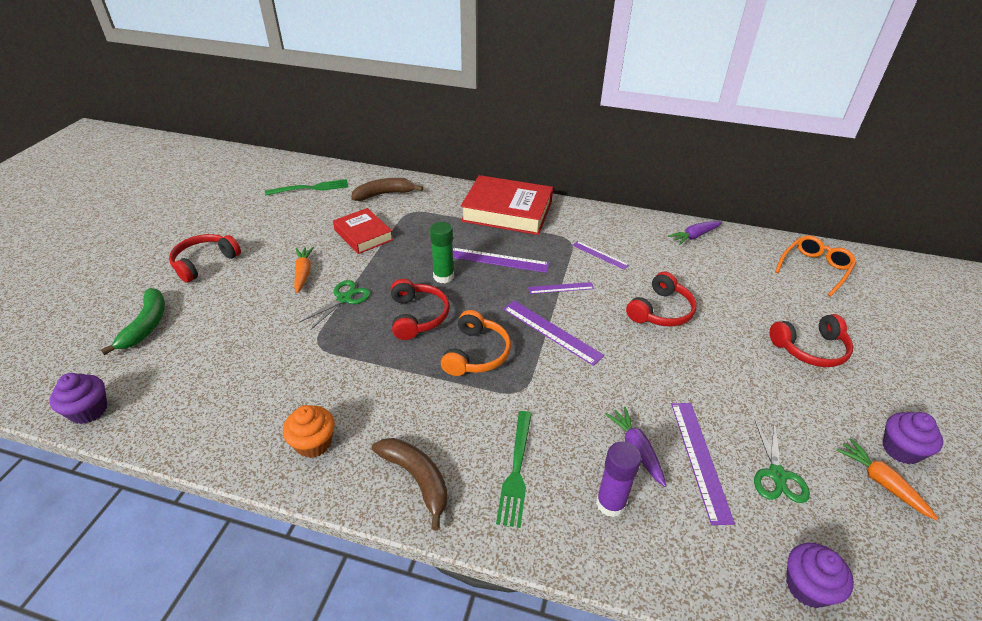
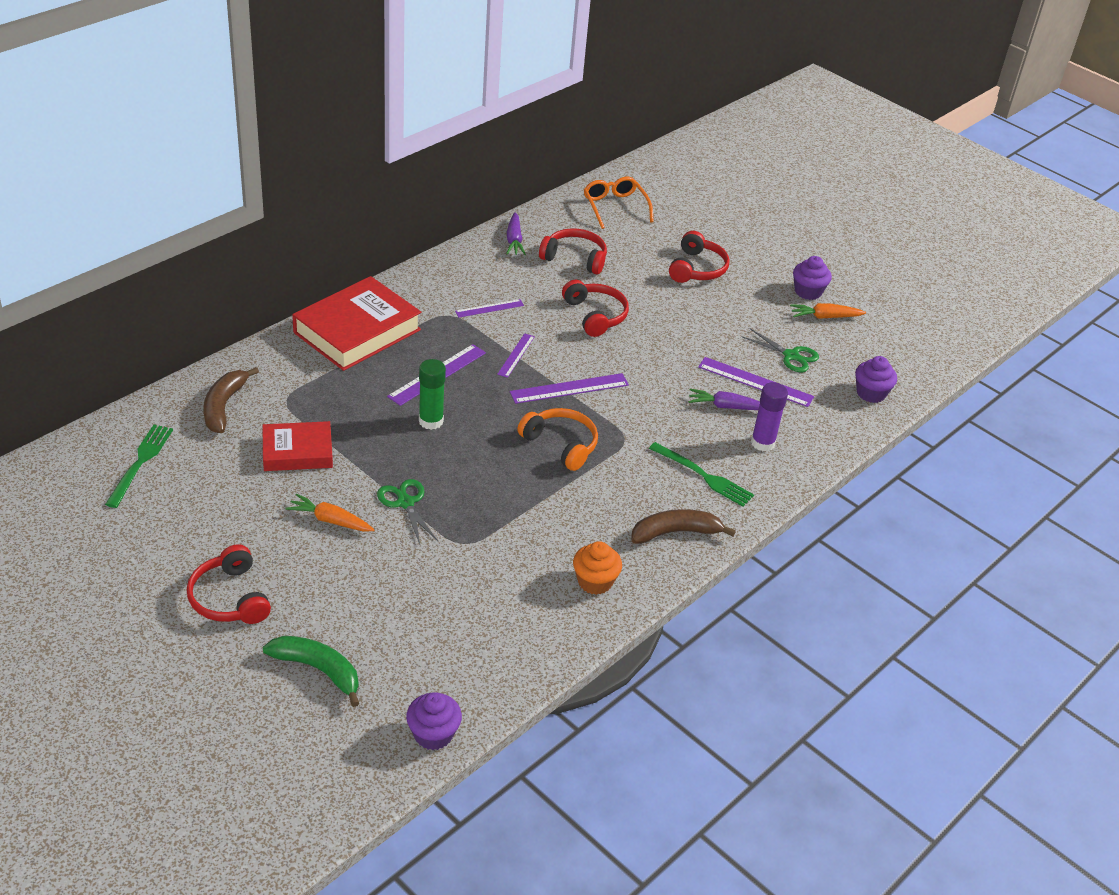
camera: 65 degrees left, 0 degrees up
(418, 316) = (478, 461): red headphones -> red headphones (575, 258)

